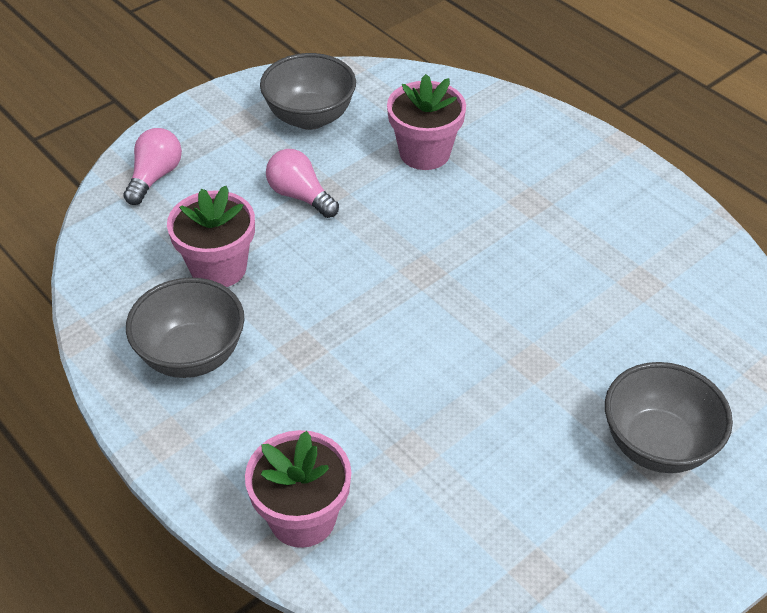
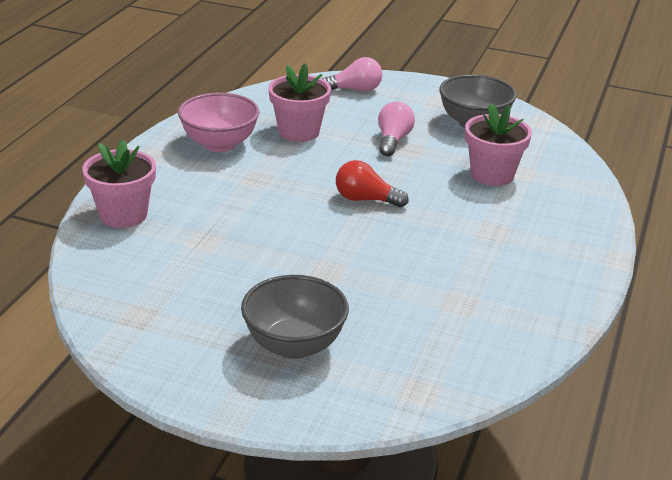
camera: 60 degrees right, 15 degrees down
(192, 355) = (219, 144): grey bowl -> pink bowl
(411, 272) = (365, 199): none -> red light bulb

